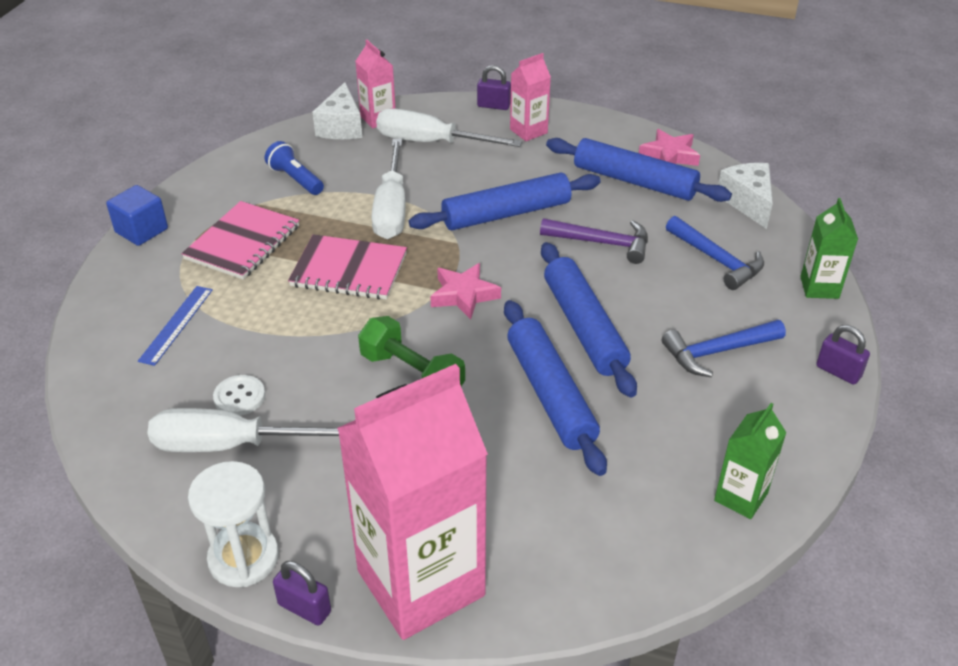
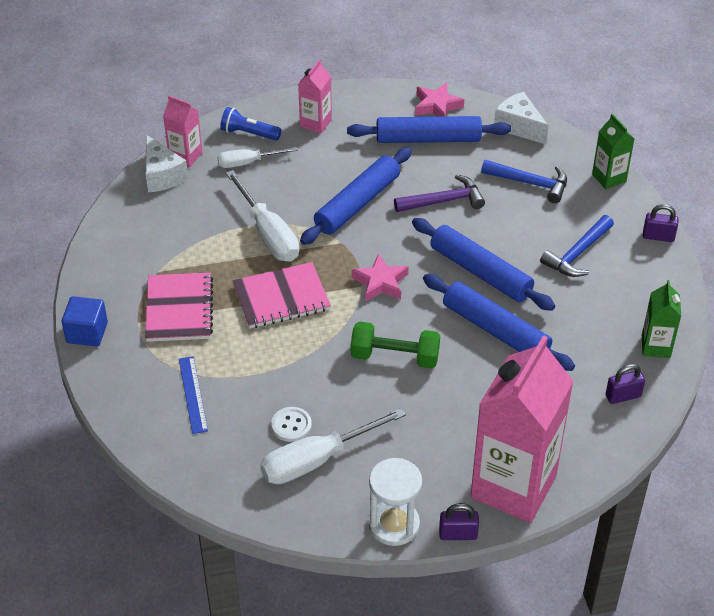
camera: 30 degrees left, 5 degrees up
(295, 179) = (169, 238): blue flashlight -> blue flashlight (248, 133)
(430, 142) = (247, 163): white screwdriver -> white screwdriver, size x0.61
(493, 106) = (269, 109): purple padlock -> purple padlock (623, 396)

